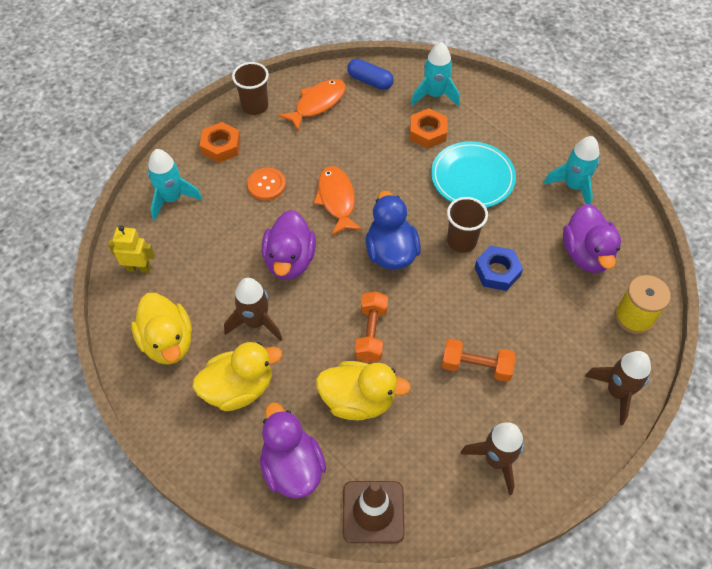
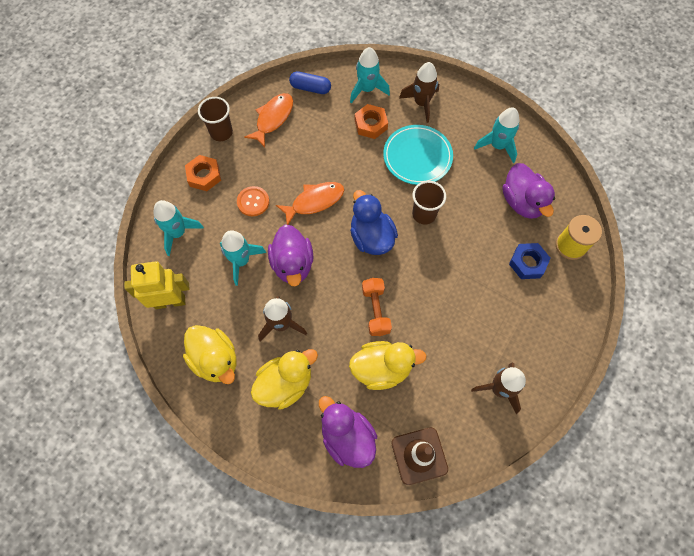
camera: 15 degrees left, 10 degrees up
(139, 268) = (170, 301): yellow robot -> yellow robot, size x1.54
(232, 244) = (241, 261): none -> turquoise rocket
(336, 199) = (314, 201): orange fish -> orange fish turned 90 degrees clockwise
(476, 366) = (464, 317): orange dumbbell -> none
(497, 271) = (458, 233): blue nut -> blue nut (527, 263)
(617, 392) = (573, 311): brown rocket -> brown rocket (421, 103)

